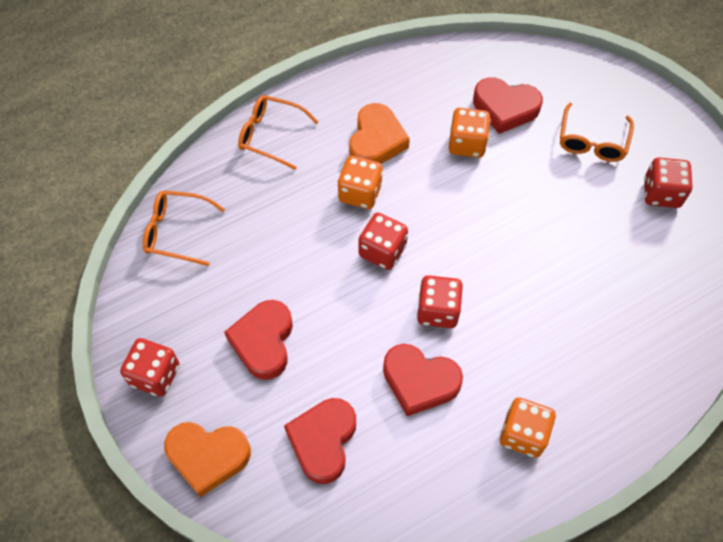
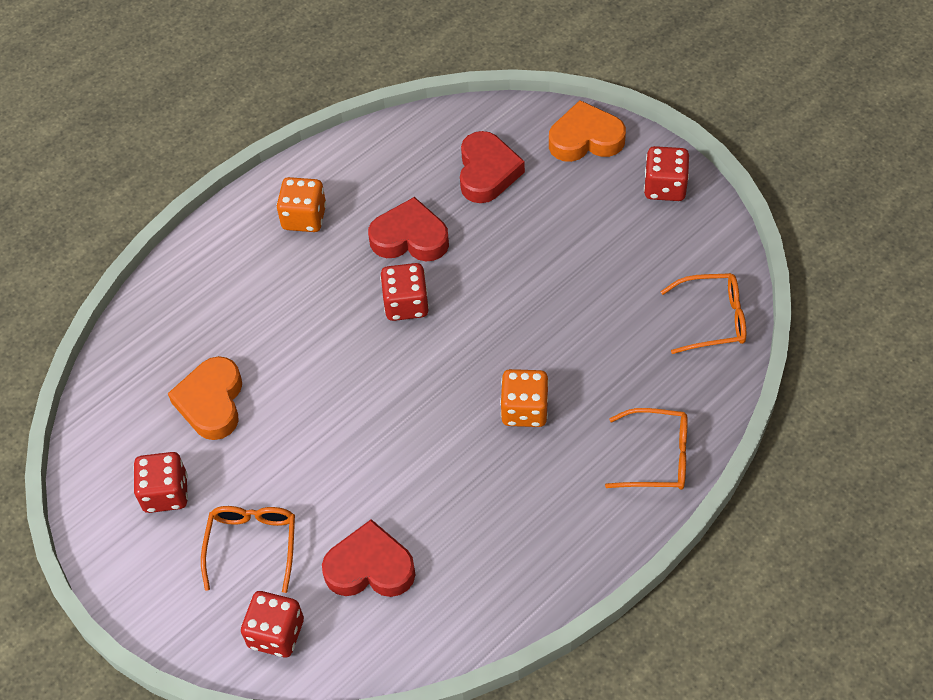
camera: 170 degrees right, 5 degrees down
(263, 342) = (573, 237): red heart -> none
(376, 141) = (524, 481): orange heart -> orange heart (211, 402)
(382, 251) = (480, 350): red dice -> red dice (276, 633)
(467, 144) = (411, 503): orange dice -> none

